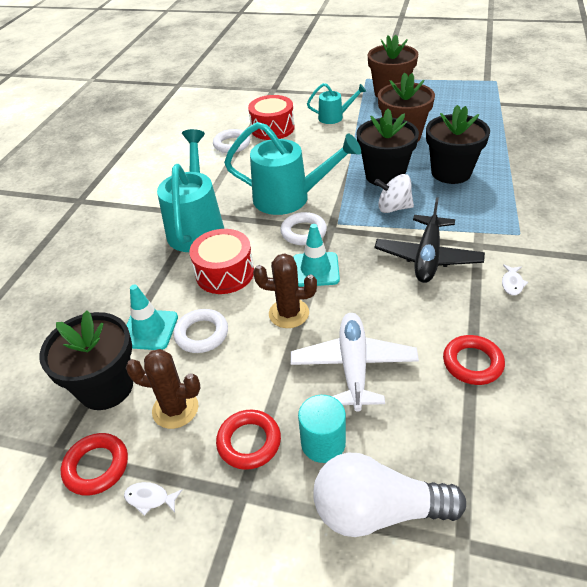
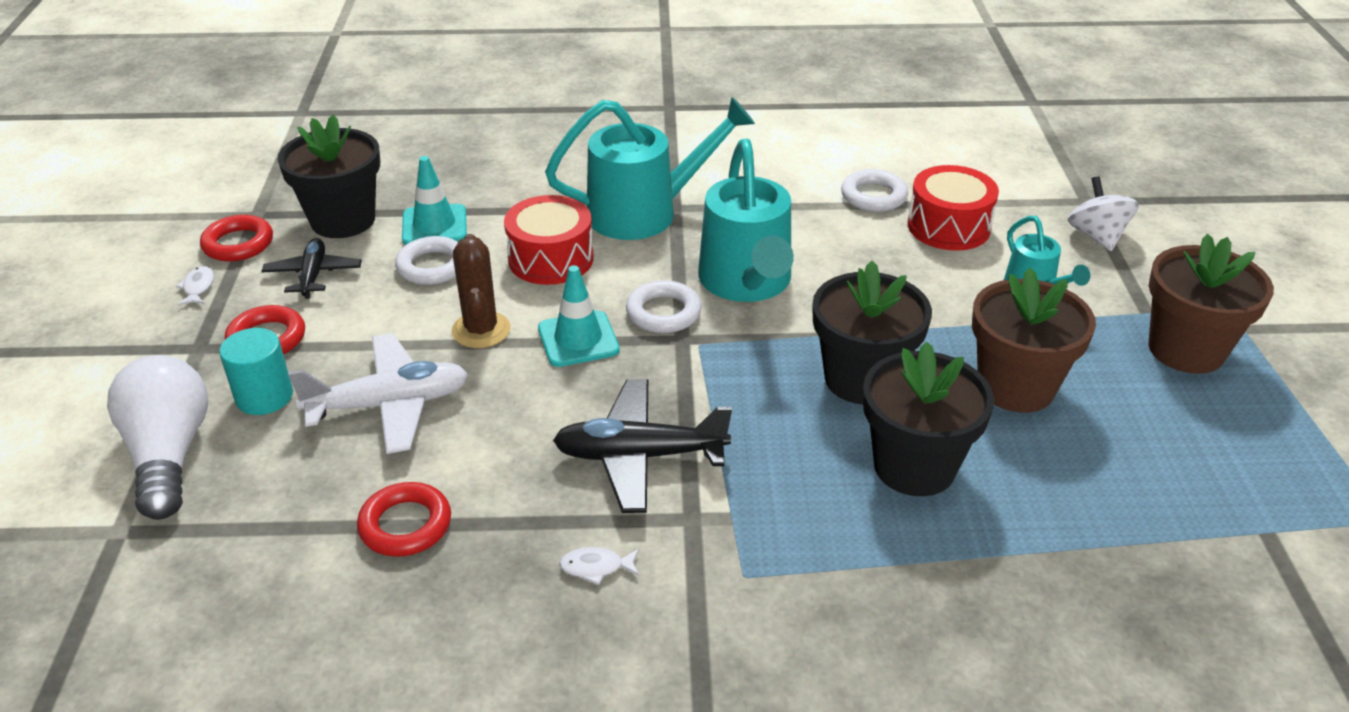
camera: 70 degrees right, 5 degrees down
(175, 409) = (313, 275): brown cactus -> black plane
(393, 208) = (765, 401): white spinning top -> white spinning top (1096, 236)

